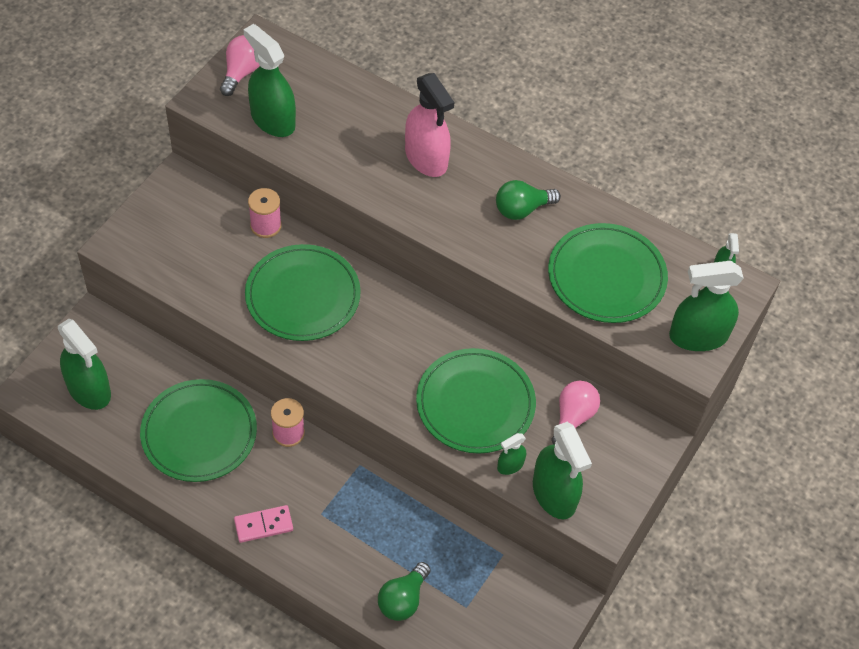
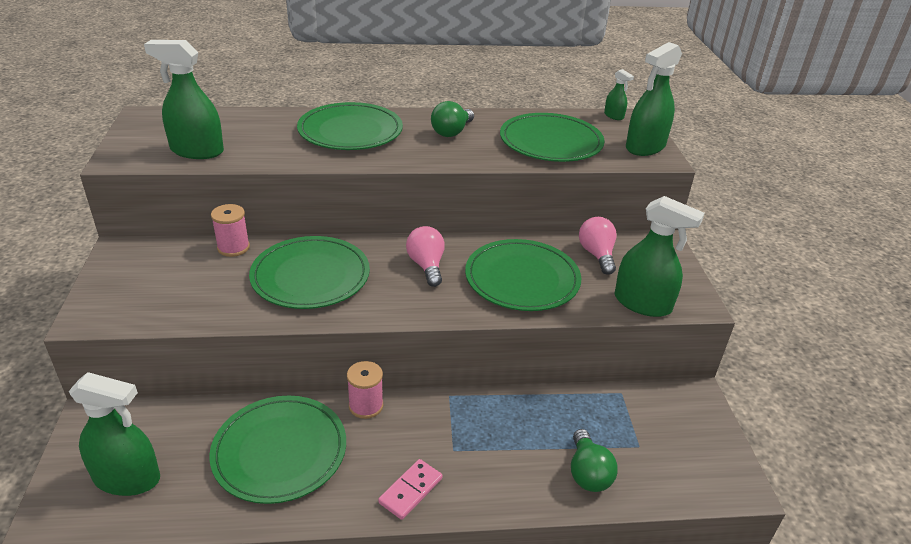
camera: 35 degrees left, 20 degrees down
(242, 72) = (141, 136): pink light bulb -> pink light bulb (426, 266)
(426, 158) = (350, 131): pink spray bottle -> green plate
(510, 465) = (592, 302): green spray bottle -> none

